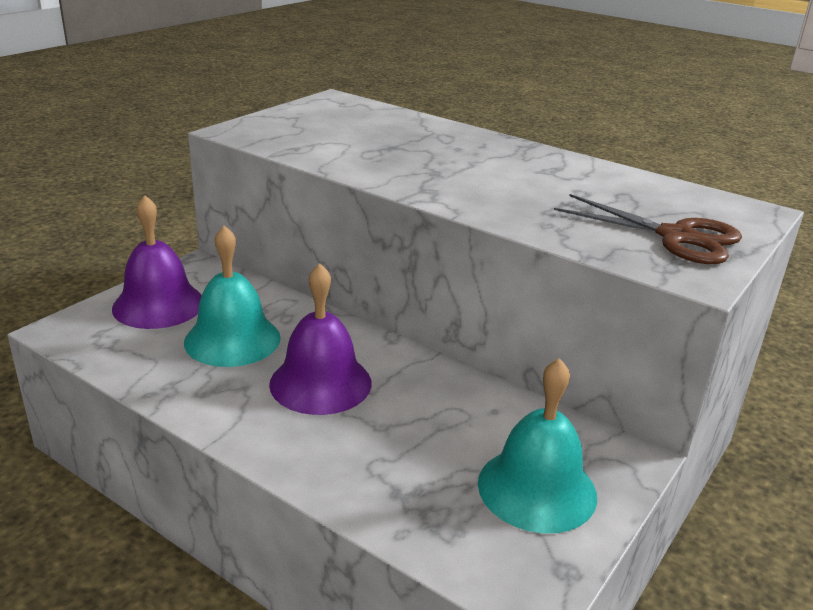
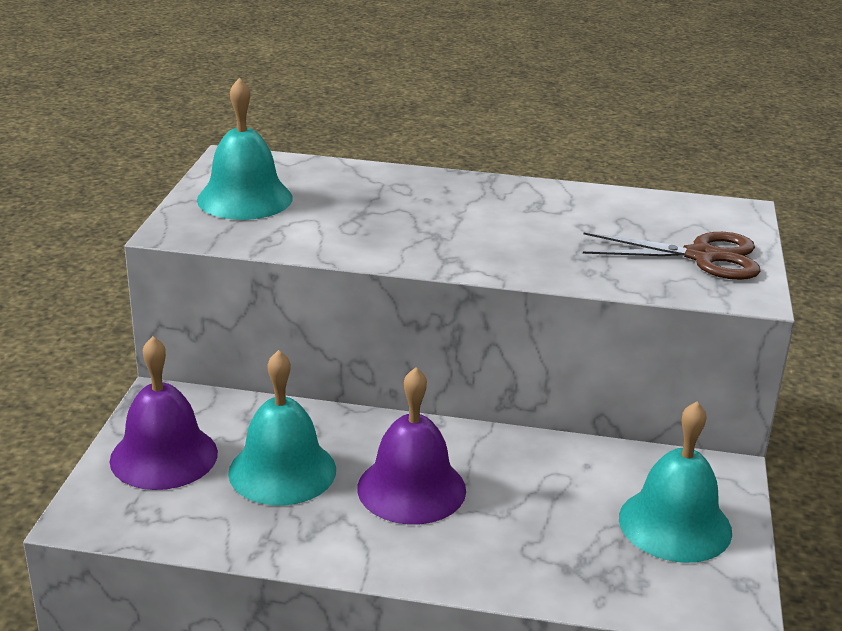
camera: 25 degrees left, 0 degrees up
(311, 122) = (245, 198): none -> turquoise bell

